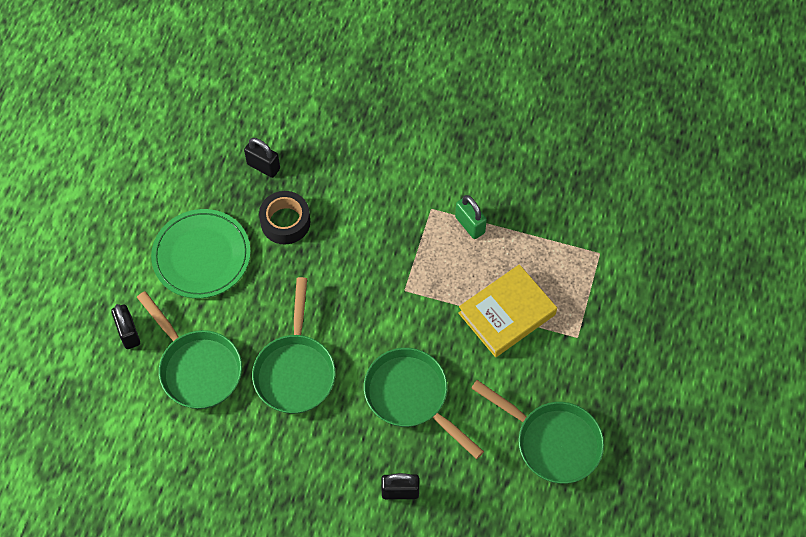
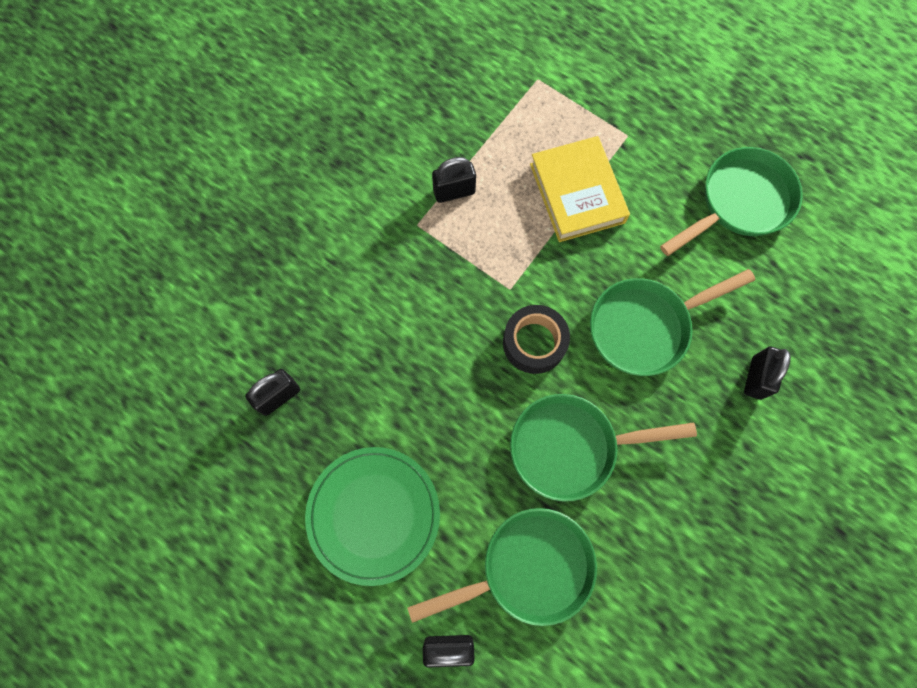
camera: 70 degrees left, 10 degrees up
(285, 222) = (367, 395): black tape -> black tape (534, 343)
(295, 370) = (571, 447): green pan -> green pan turned 150 degrees clockwise
(470, 225) = (454, 192): green padlock -> black padlock

